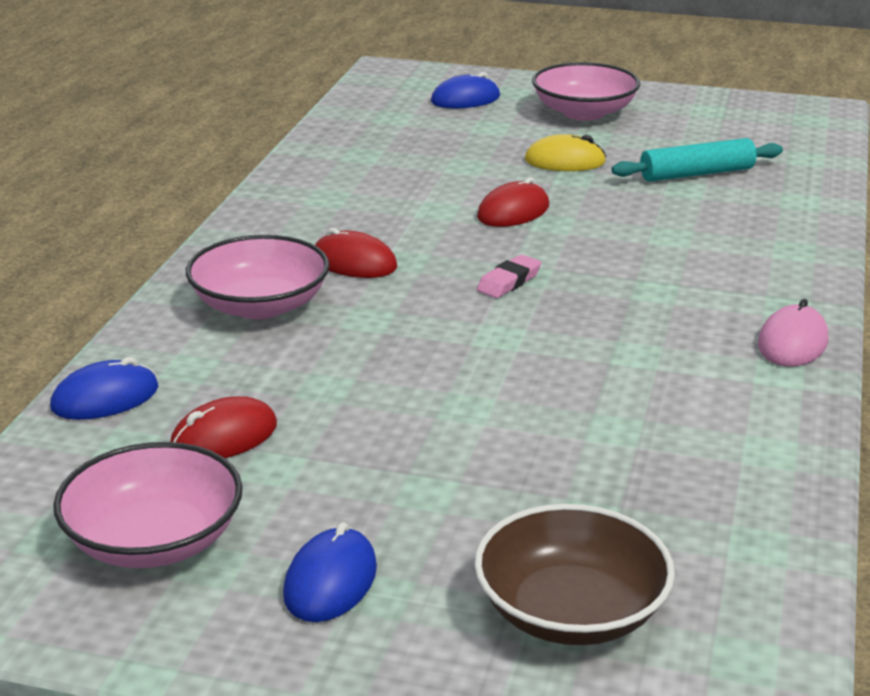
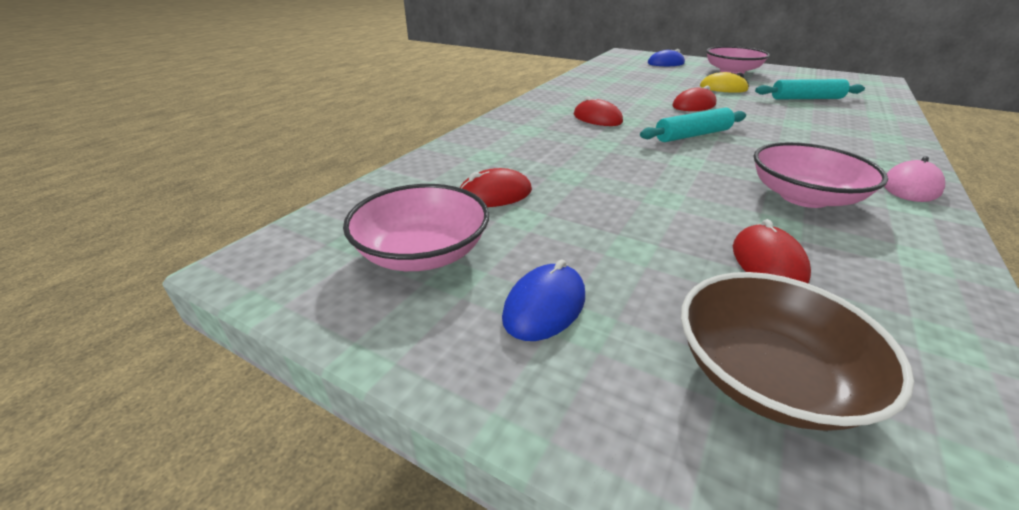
camera: 15 degrees right, 5 degrees up
(105, 398) = (431, 165): blue mouse -> none
(260, 305) = (538, 132): pink bowl -> pink bowl (803, 197)
(509, 282) = (692, 135): pink eraser -> turquoise rolling pin
(590, 484) = (767, 262): none -> red mouse

